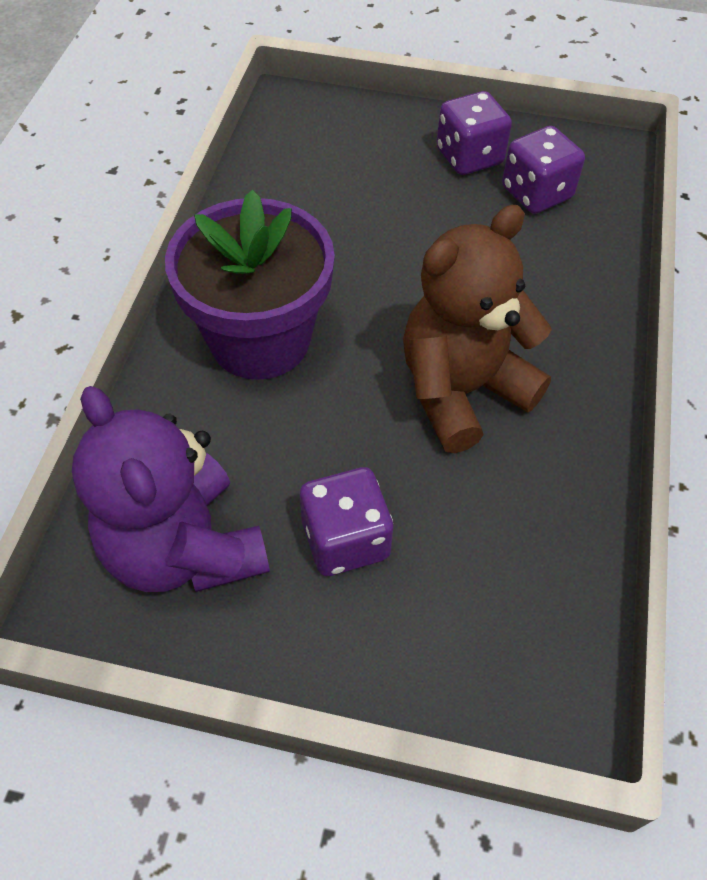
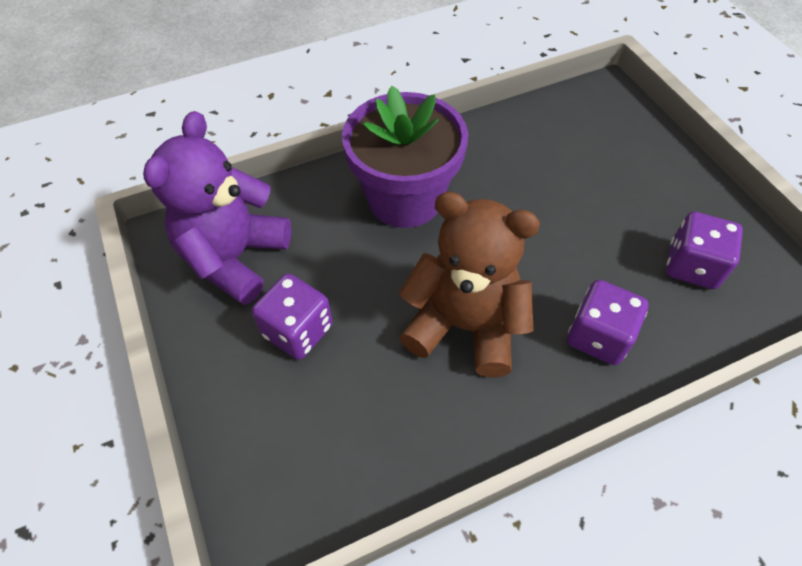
camera: 55 degrees right, 0 degrees up
(469, 157) = (678, 207): purple dice -> purple dice (598, 336)

